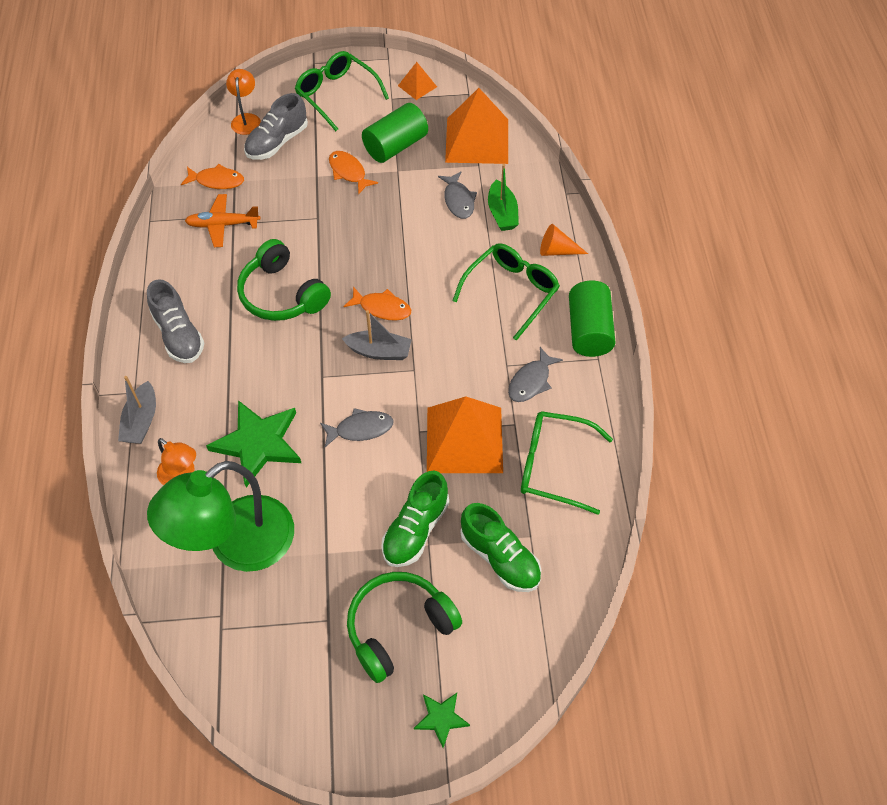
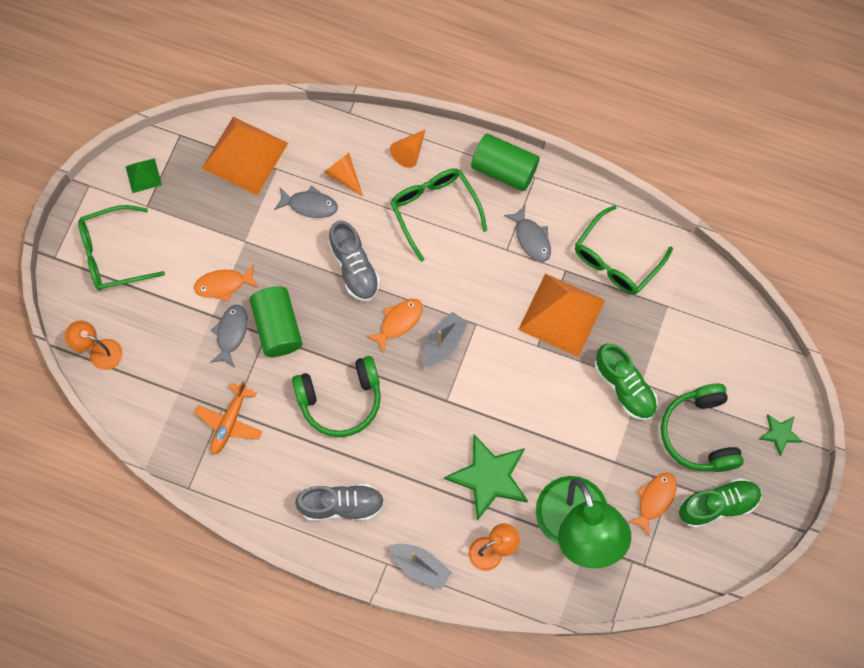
camera: 65 degrees left, 15 degrees up
(217, 181) = (169, 408): orange fish -> orange fish (654, 500)
(277, 142) = (148, 334): grey shoe -> grey shoe (354, 267)
(360, 429) = (514, 390): grey fish -> grey fish (231, 333)
(395, 146) = (212, 229): green cylinder -> green cylinder (277, 327)
(417, 86) = (143, 175): orange pyramid -> green pyramid
(500, 557) = (675, 336): green shoe -> green shoe (718, 505)
(502, 213) = (344, 176): green boat -> orange cone

